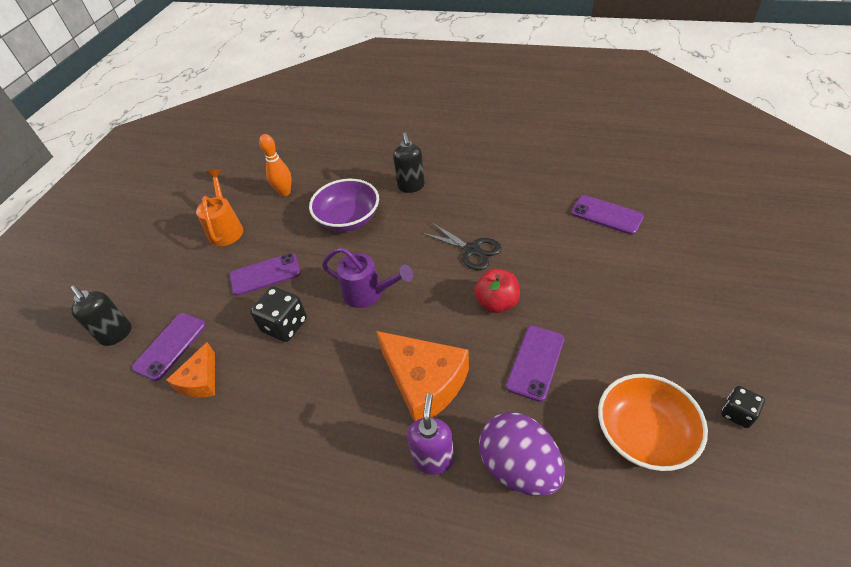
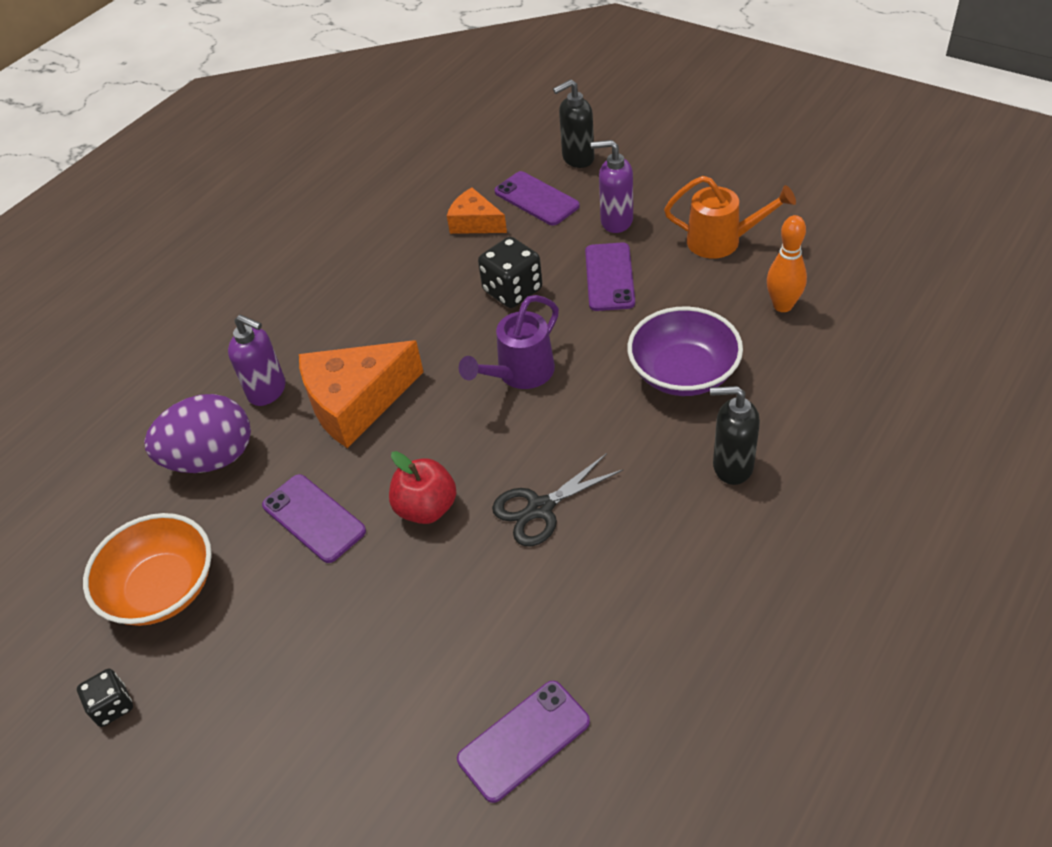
camera: 110 degrees right, 0 degrees up
(202, 287) = (616, 221): none -> purple soap dispenser

